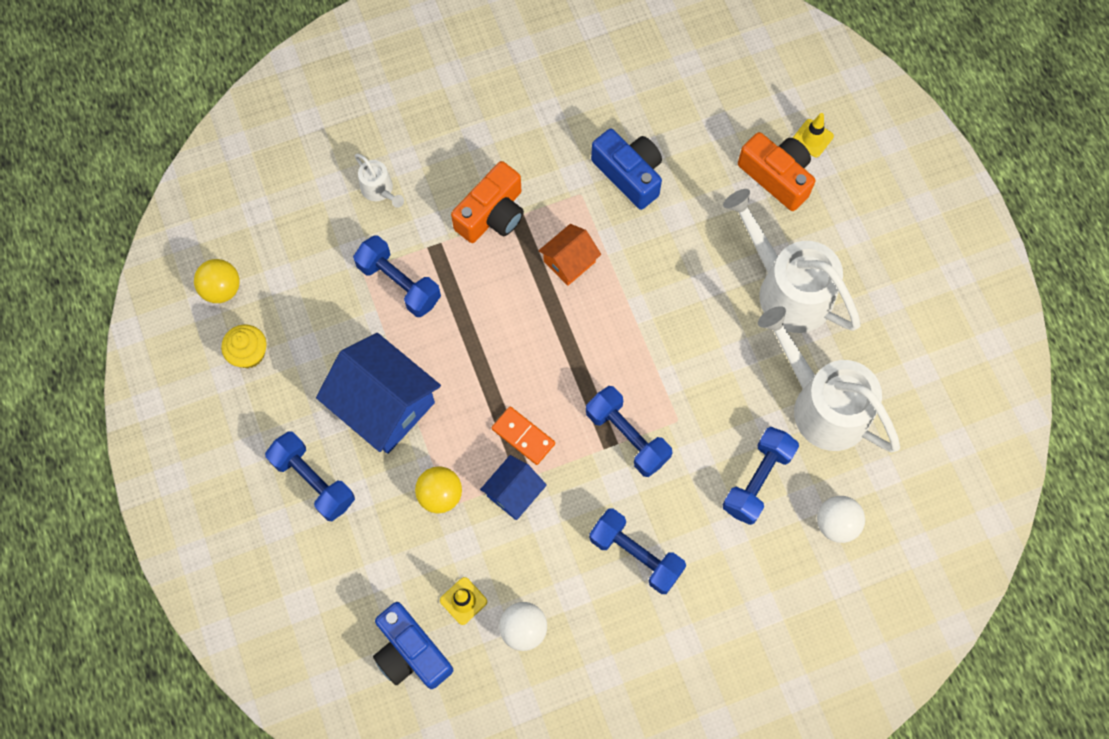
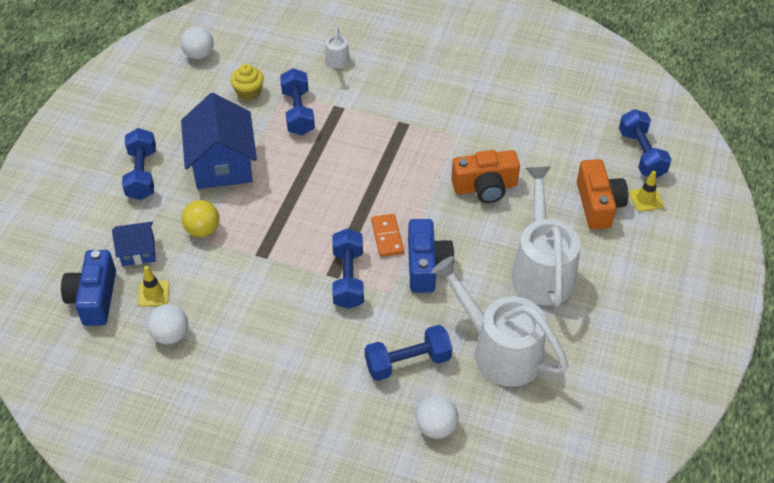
camera: 40 degrees right, 20 degrees down
(222, 289) = (199, 55): yellow ball -> white ball
(249, 353) = (178, 92): yellow cupcake -> yellow cupcake (248, 92)
(492, 214) = (390, 113): orange camera -> orange camera (485, 187)
(514, 493) = (246, 259): blue house -> blue house (138, 252)
(523, 436) = (284, 234): orange domino -> orange domino (387, 237)
(569, 261) = (411, 165): orange house -> none
(629, 174) = (498, 144): blue camera -> blue camera (426, 266)
(636, 555) = (283, 346): blue dumbbell -> blue dumbbell (641, 154)
(821, 404) = (498, 350): white watering can -> white watering can turned 45 degrees counterclockwise

